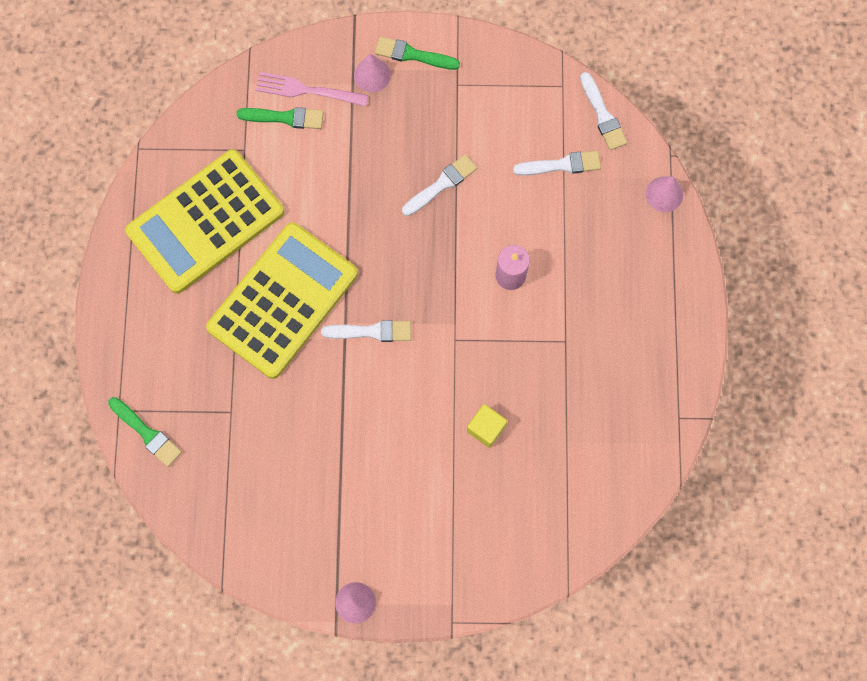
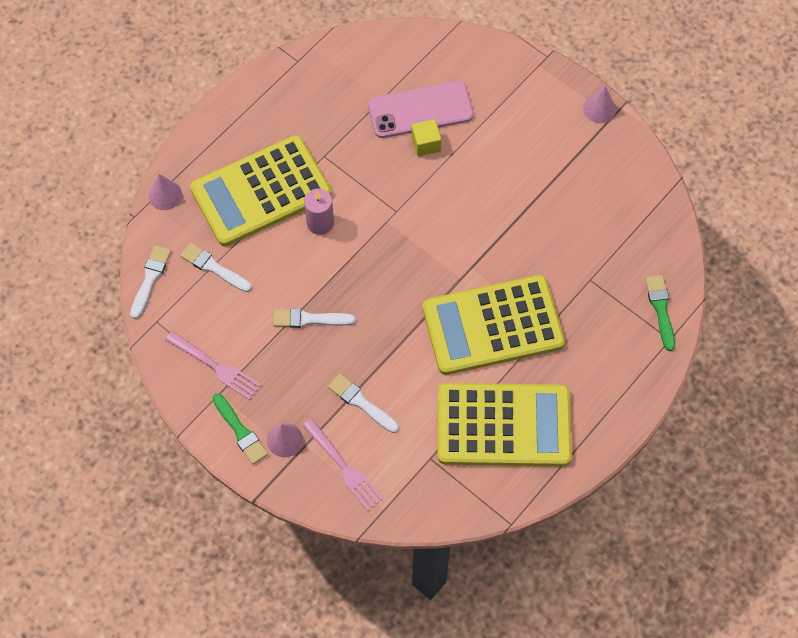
camera: 140 degrees left, 10 degrees down
(285, 117) = (378, 459): green brush -> none
(371, 331) = (448, 258): white brush -> white brush (361, 402)
(480, 88) = (215, 367): none -> pink fork
(521, 460) = (420, 110): none -> pink phone
(587, 263) = (261, 191): none -> yellow calculator

